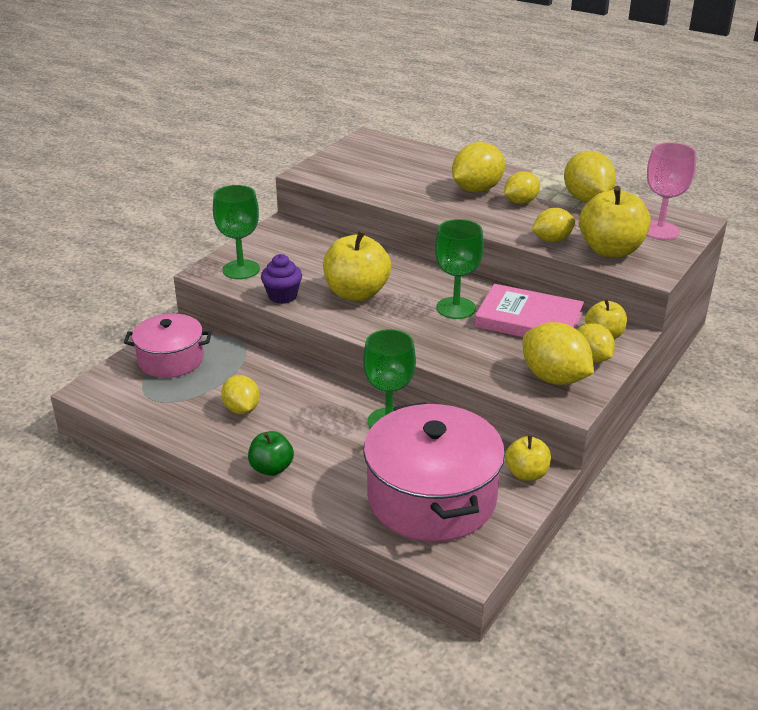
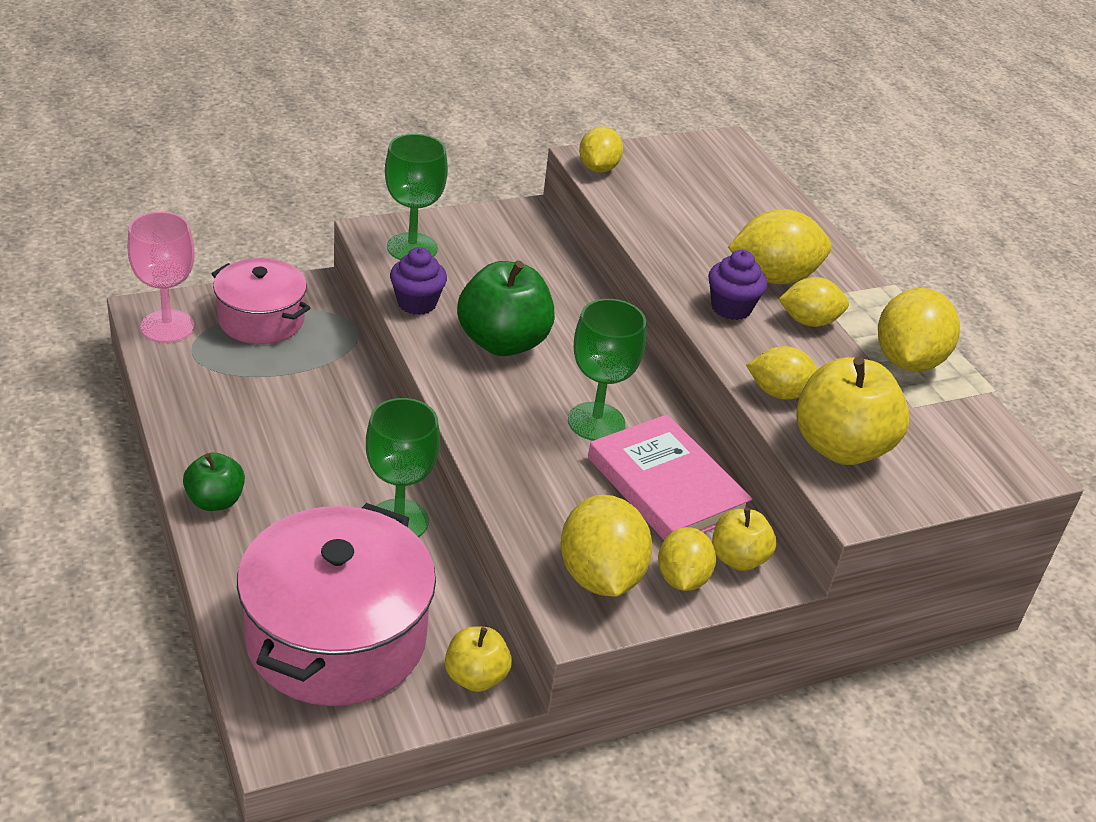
camera: 30 degrees right, 5 degrees up
(241, 409) = (264, 416): yellow lemon -> yellow lemon (598, 168)
(356, 293) = (503, 342): yellow apple -> green apple
(476, 212) = (731, 308): none -> purple cupcake
(660, 230) = (952, 455): pink goblet -> pink goblet (167, 326)

